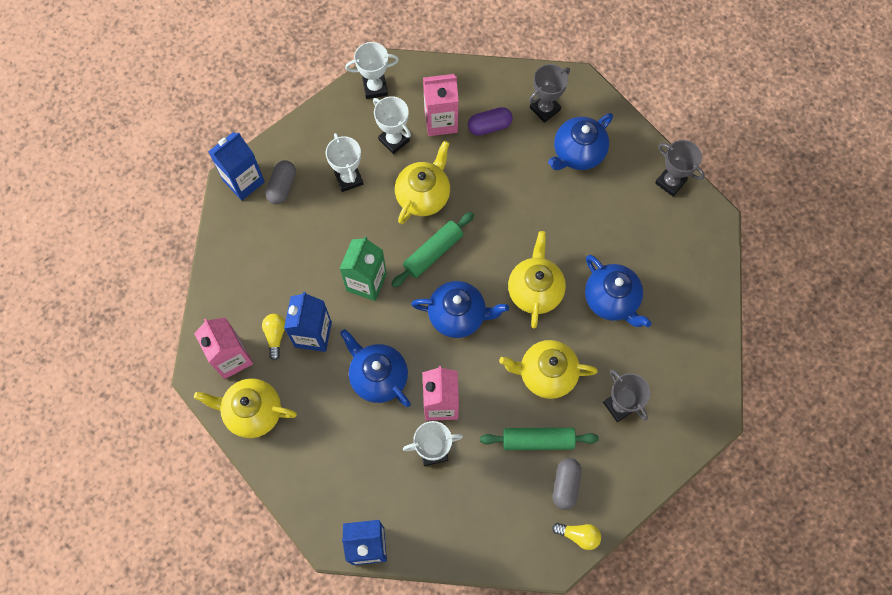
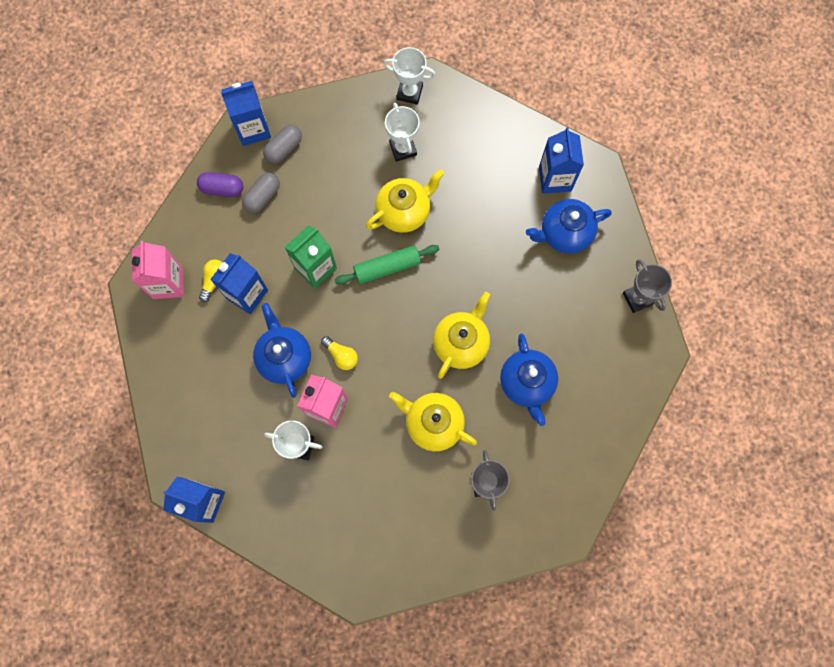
camera: 25 degrees right, 5 degrees up
(253, 412) = (163, 339): yellow teapot -> none
(349, 178) = (345, 167): white trophy -> none
(441, 121) = (453, 149): pink carton -> none
(458, 315) = (381, 335): blue teapot -> none
(489, 126) = (495, 173): purple capsule -> purple capsule (222, 188)
(538, 440) = (396, 479): green rolling pin -> none
(545, 109) = (555, 178): grey trophy -> blue carton
(565, 485) = (400, 531): grey capsule -> grey capsule (262, 196)
(578, 535) = (389, 581): yellow light bulb -> yellow light bulb (341, 355)

